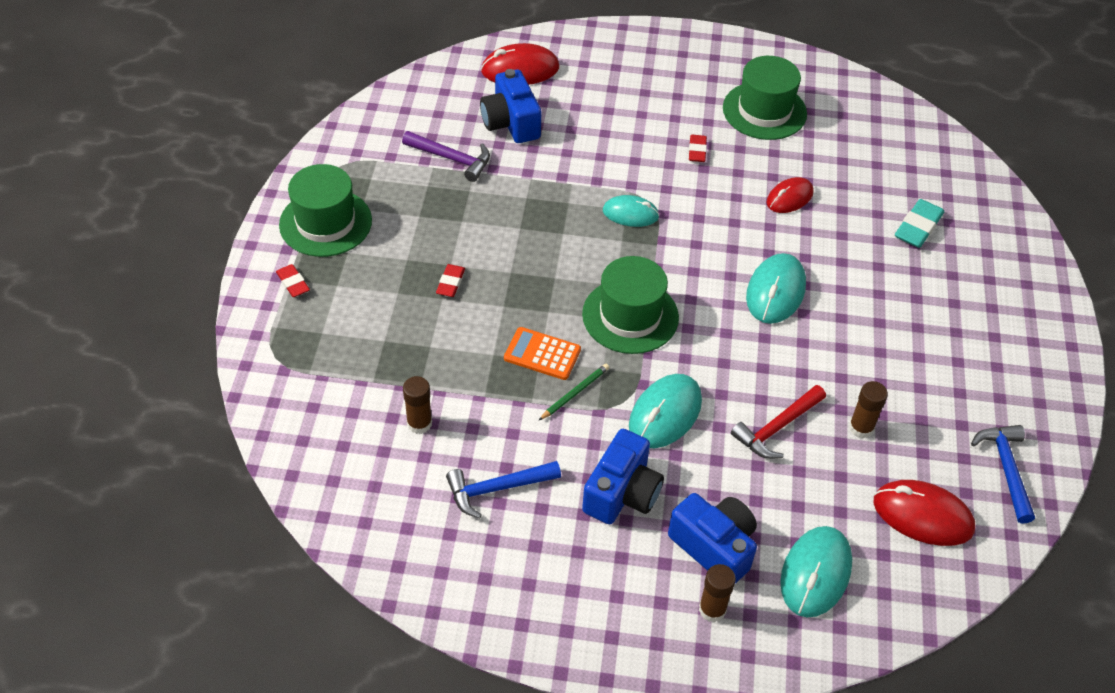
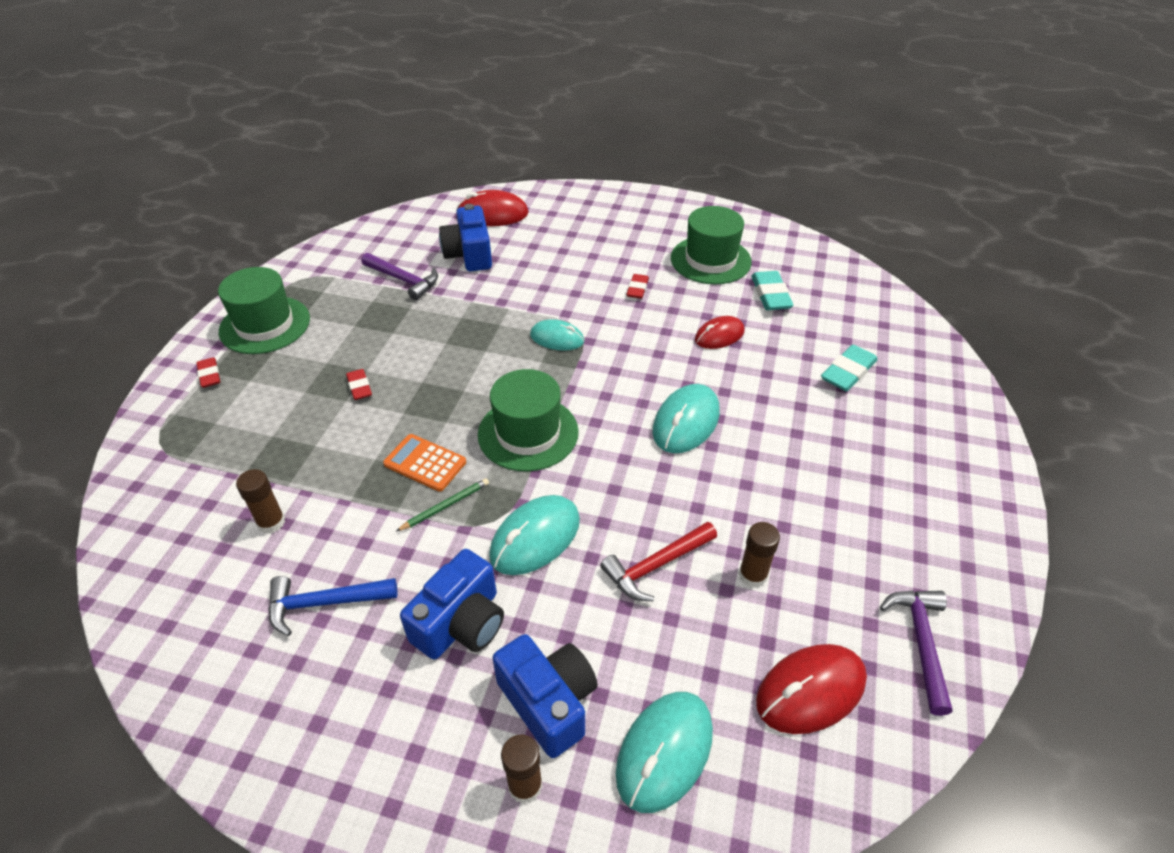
camera: 10 degrees right, 5 degrees down
(450, 283) = (359, 387): red eraser -> red eraser turned 45 degrees counterclockwise
(831, 147) = (770, 295): none -> turquoise eraser
(922, 516) = (810, 691): red mouse -> red mouse turned 60 degrees counterclockwise
(1006, 469) = (921, 643): blue hammer -> purple hammer

